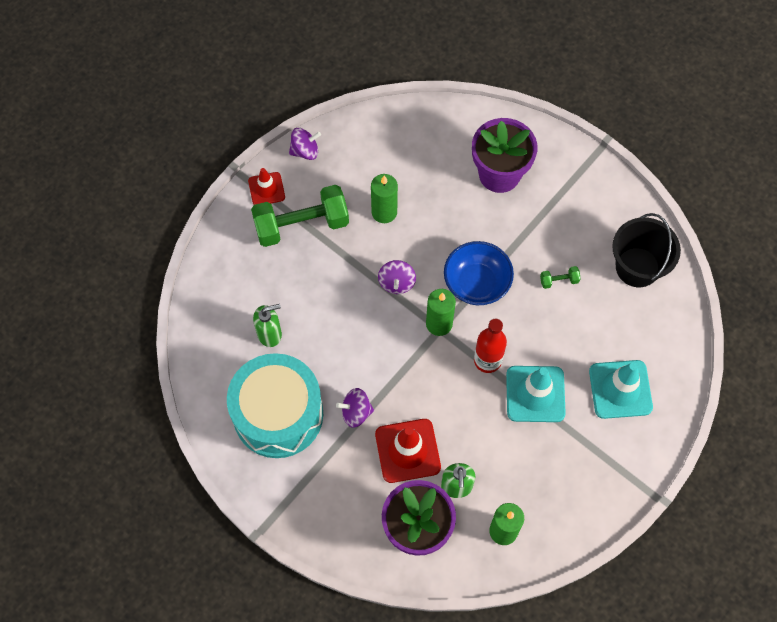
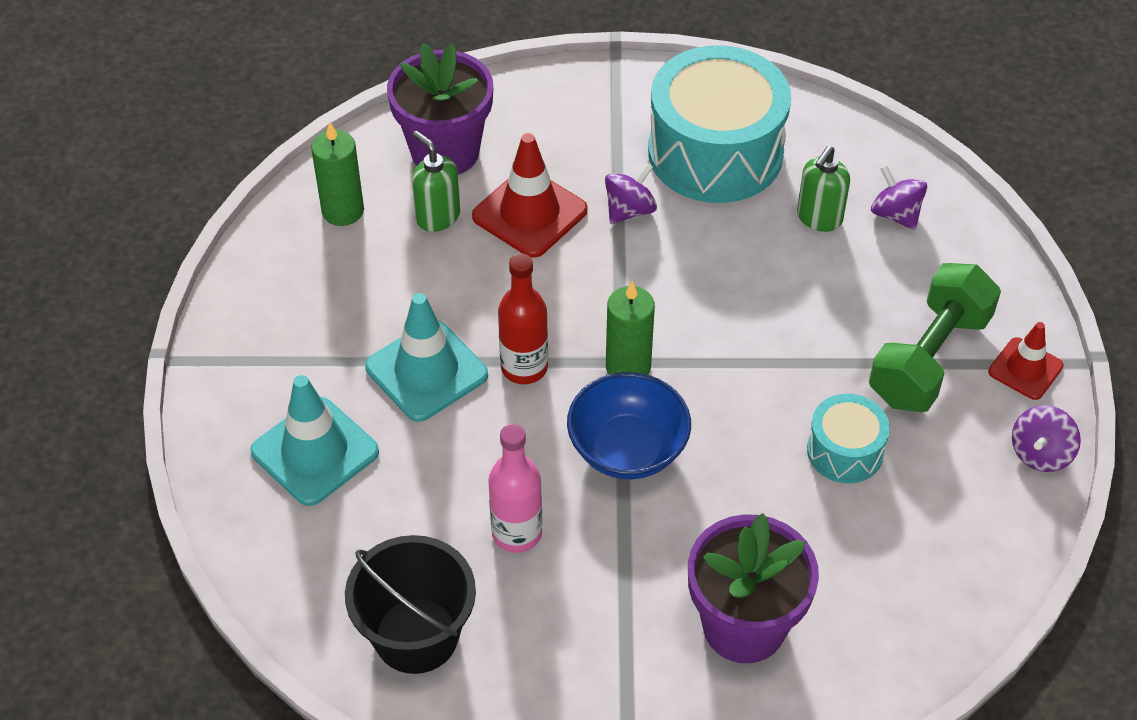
camera: 140 degrees right, 15 degrees down
(384, 212) = (845, 451): green candle -> turquoise drum
(396, 283) = (732, 376): purple spinning top -> purple spinning top (895, 214)
(559, 280) = (517, 533): green dumbbell -> pink bottle

